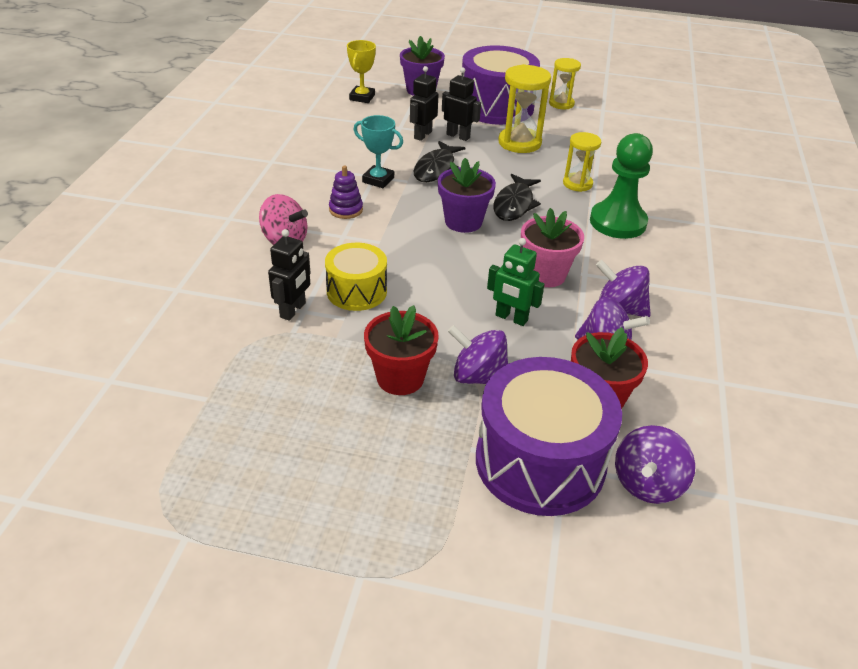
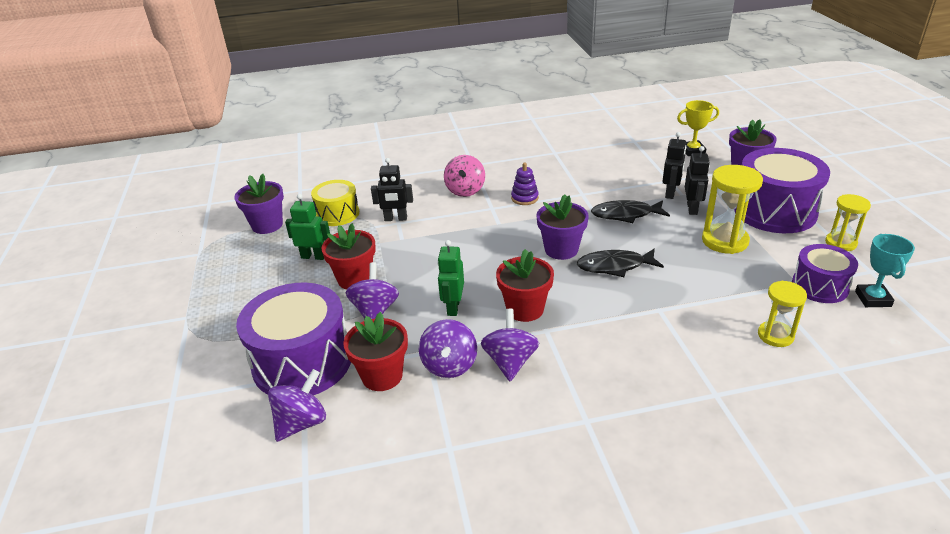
camera: 70 degrees right, 5 degrees down
(180, 437) = (267, 225): none -> purple flower pot
(315, 404) = (313, 256): none -> green robot
(356, 291) = (433, 234): yellow drum -> yellow drum (337, 214)
(378, 180) = (578, 197): turquoise trophy -> turquoise trophy (872, 299)
(422, 135) = (670, 193): black robot -> black robot turned 105 degrees clockwise
(545, 275) = (525, 309): pink flower pot -> red flower pot
(577, 184) = (692, 291): yellow hourglass -> yellow hourglass (775, 335)
(607, 134) = (820, 286): none -> purple drum
(617, 222) = (650, 331): green pawn -> none
(647, 484) = (301, 423): purple spinning top -> purple spinning top turned 120 degrees clockwise

